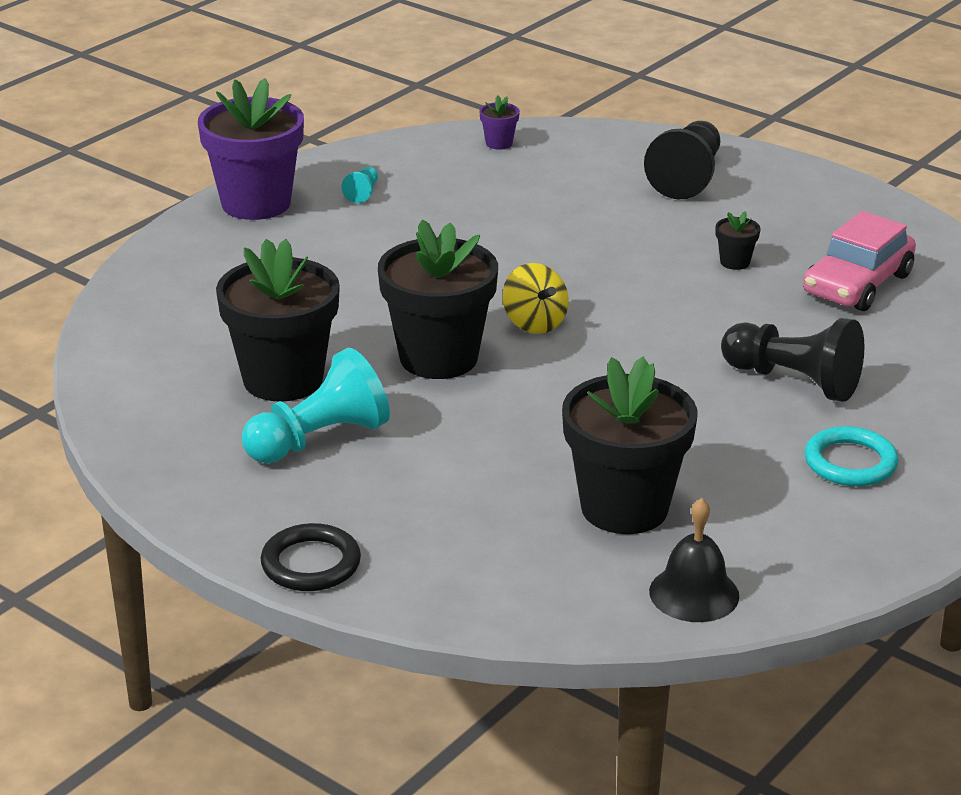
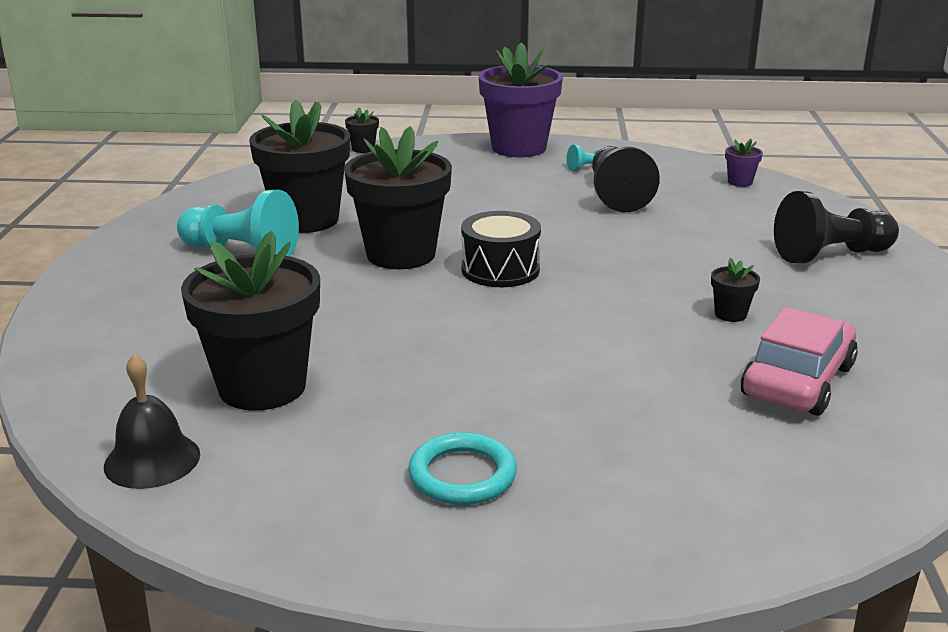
camera: 55 degrees right, 5 degrees down
(122, 284) = (363, 149): none -> black flower pot
(311, 563) = (76, 297): black ring -> none
(534, 323) = (500, 270): yellow spinning top -> black drum
(794, 381) = (570, 401): black pawn -> black pawn (617, 196)
(857, 284) = (797, 381): pink car -> pink car turned 120 degrees clockwise

